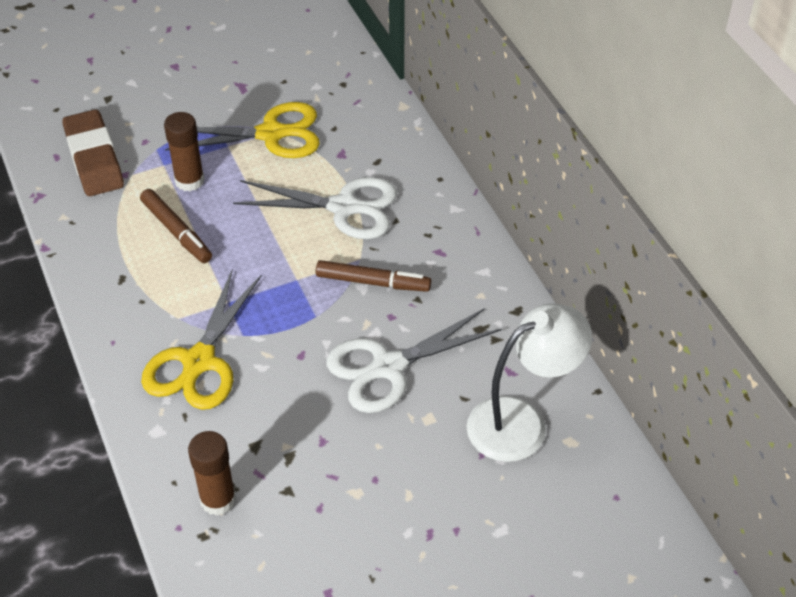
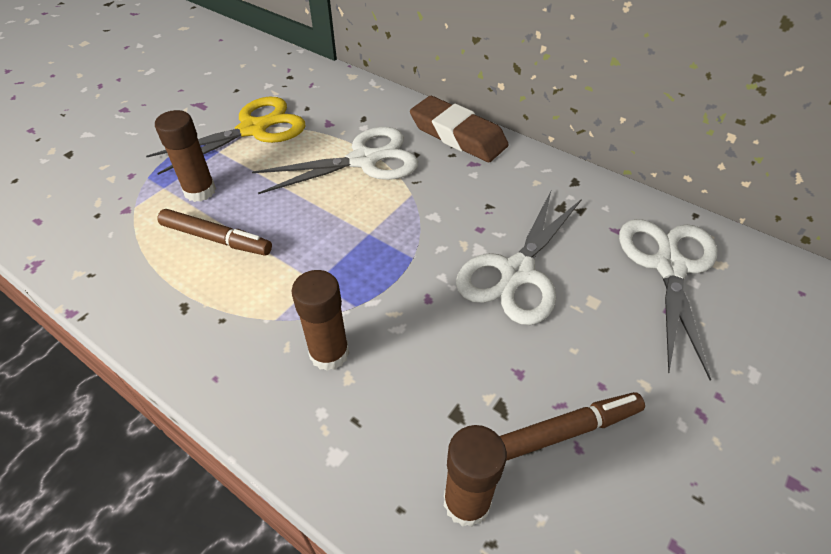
camera: 30 degrees left, 0 degrees up
(94, 159) = (83, 208): brown eraser -> brown eraser (458, 135)
(199, 361) = (329, 353): yellow scissors -> brown glue stick
(373, 282) = (439, 208): brown marker -> brown marker (566, 430)
(521, 422) = (669, 267): white lamp -> white scissors

